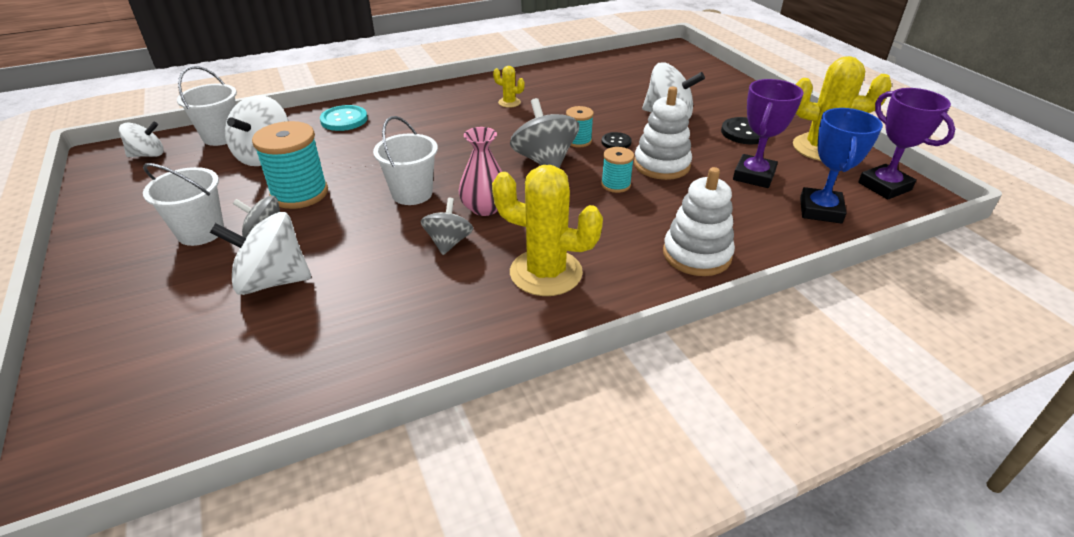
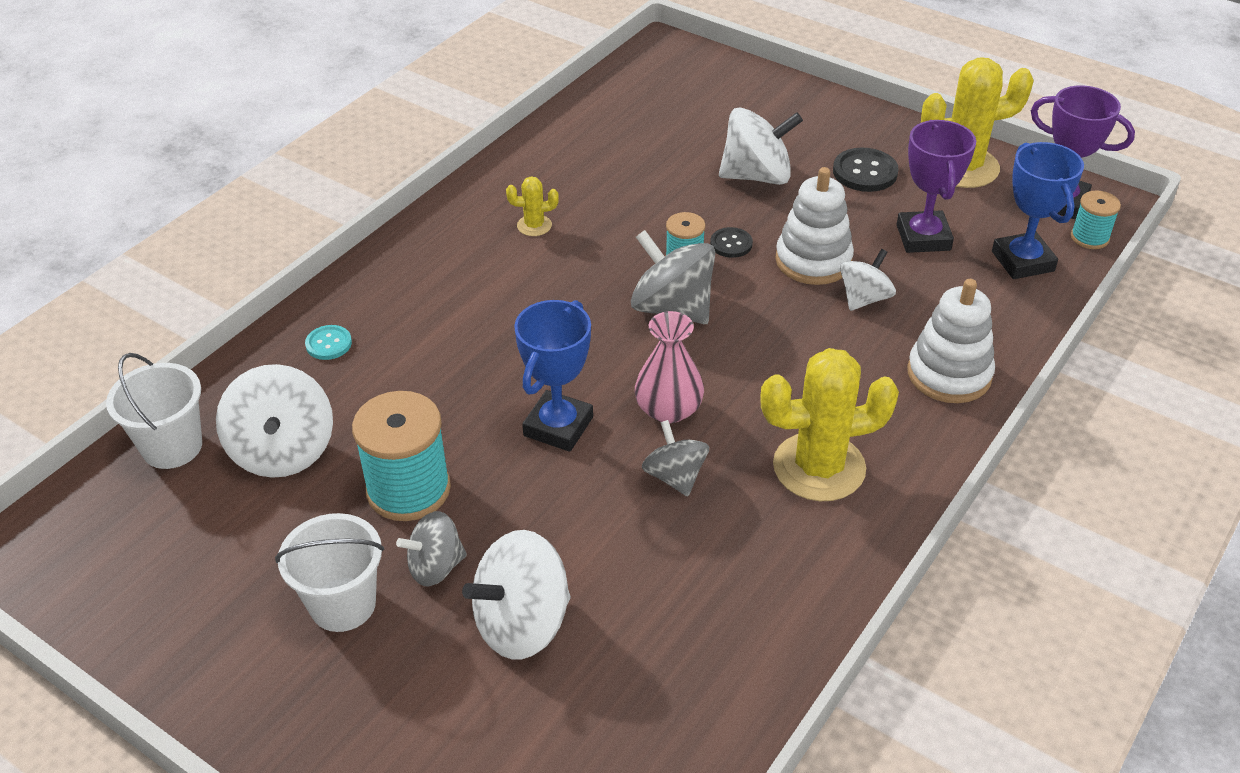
camera: 30 degrees left, 5 degrees up
(148, 155) = (93, 524): white spinning top -> white spinning top (864, 298)
(344, 120) = (328, 344): turquoise button -> turquoise button, size x0.62
(412, 193) = (558, 426): white bucket -> blue trophy
(615, 185) = (787, 312): turquoise spool -> turquoise spool (1089, 237)

